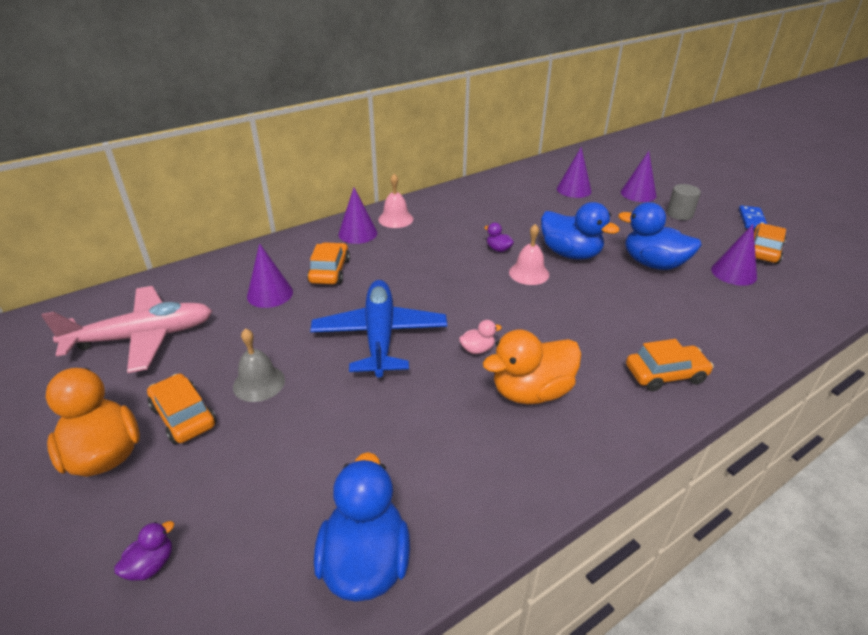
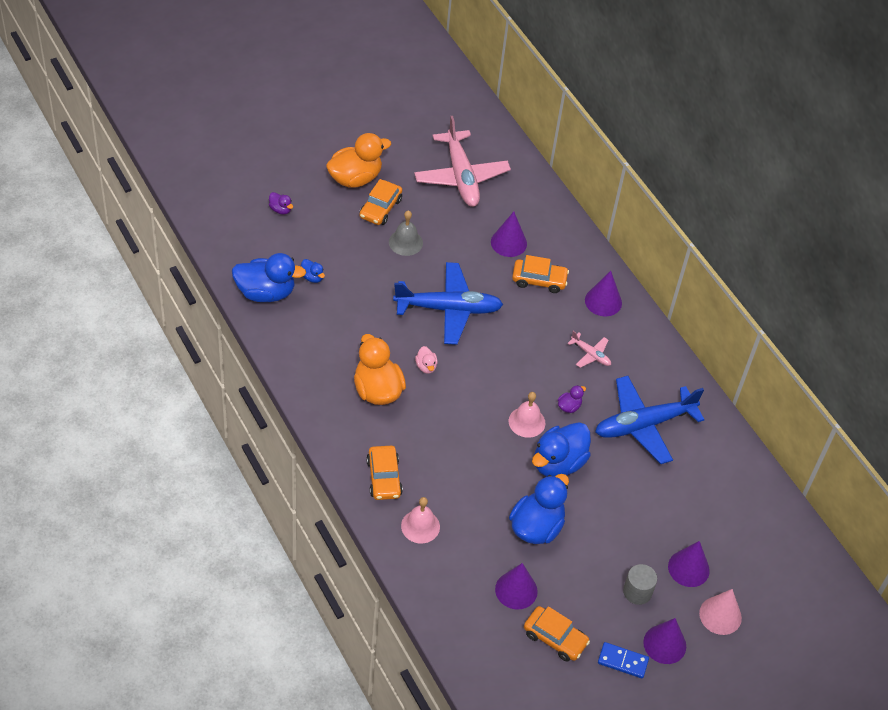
camera: 90 degrees right, 15 degrees up
(183, 416) = (380, 208): orange car -> orange car turned 150 degrees clockwise
(327, 491) = (312, 277): none -> blue duck
(395, 219) = (630, 332): pink bell -> pink bell (420, 526)
(428, 239) = (591, 354): none -> pink plane
(503, 212) = (643, 425): none -> blue plane
(574, 189) = (698, 505): purple cone -> purple cone (664, 644)
(670, 182) = (720, 615): none -> pink cone

